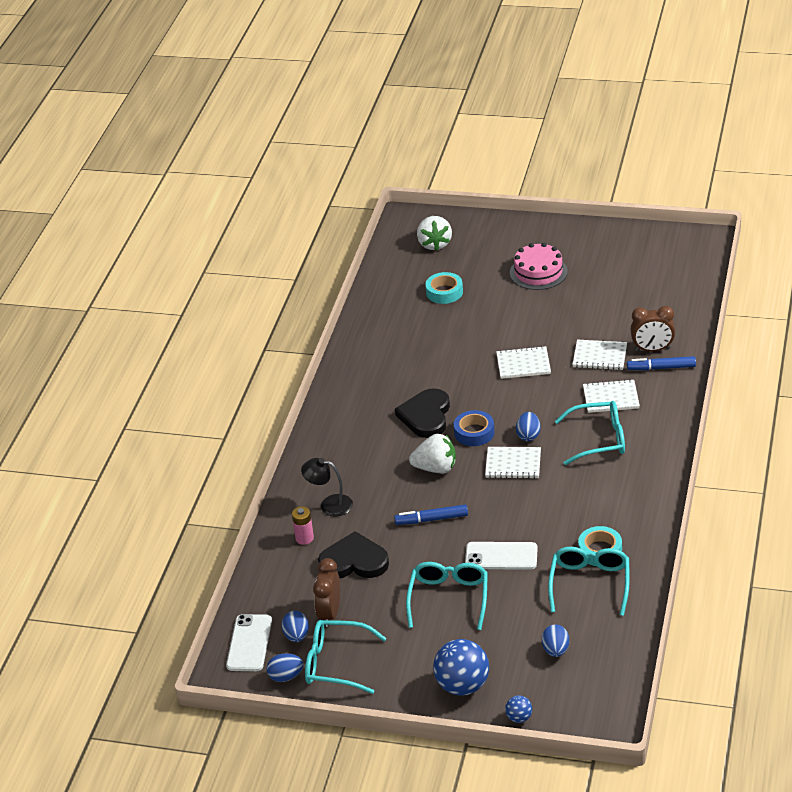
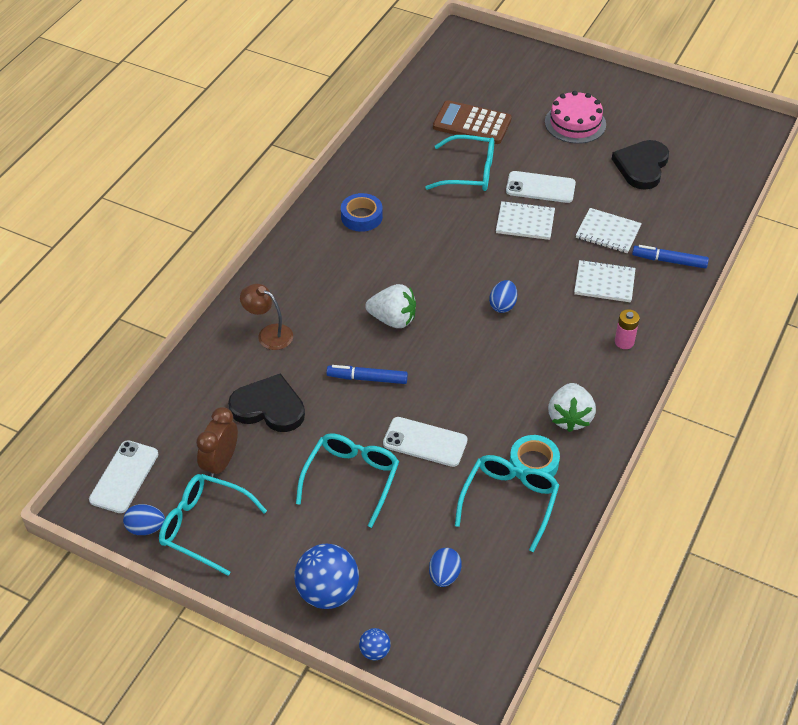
camera: 10 degrees right, 10 degrees up
(296, 636) = (176, 481): blue egg -> none
(304, 538) = (228, 367): pink battery -> pink battery (624, 342)
(329, 504) = (269, 334): black lamp -> brown lamp
(426, 416) = (404, 257): black heart -> black heart (641, 166)
(434, 244) = (480, 69): white strawberry -> white strawberry (569, 417)
(444, 292) = (472, 123): turquoise tape -> brown calculator
(474, 432) = (447, 288): blue tape -> blue tape (361, 217)
(513, 464) = (475, 335): white notebook -> none
(526, 333) = (540, 187): none -> white phone
(599, 439) = (576, 328): turquoise glasses -> turquoise glasses (469, 172)
(652, 349) = (666, 237): brown clock -> none

